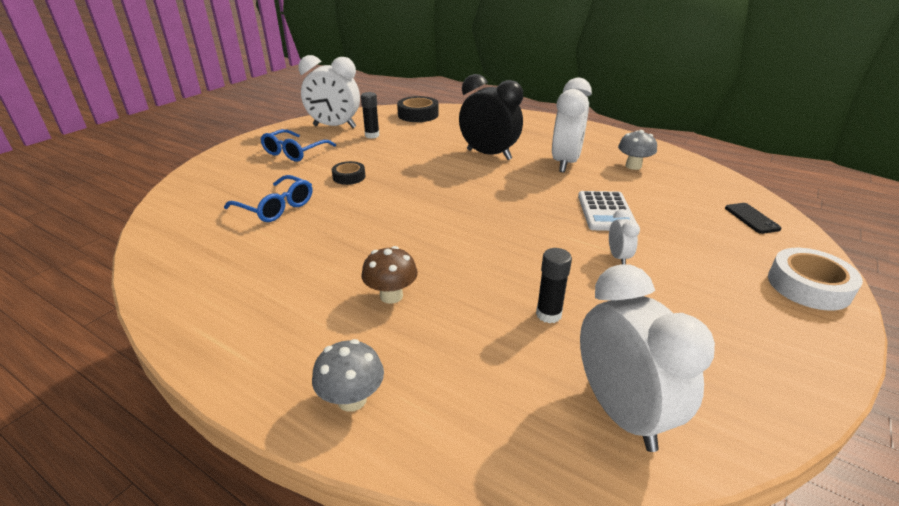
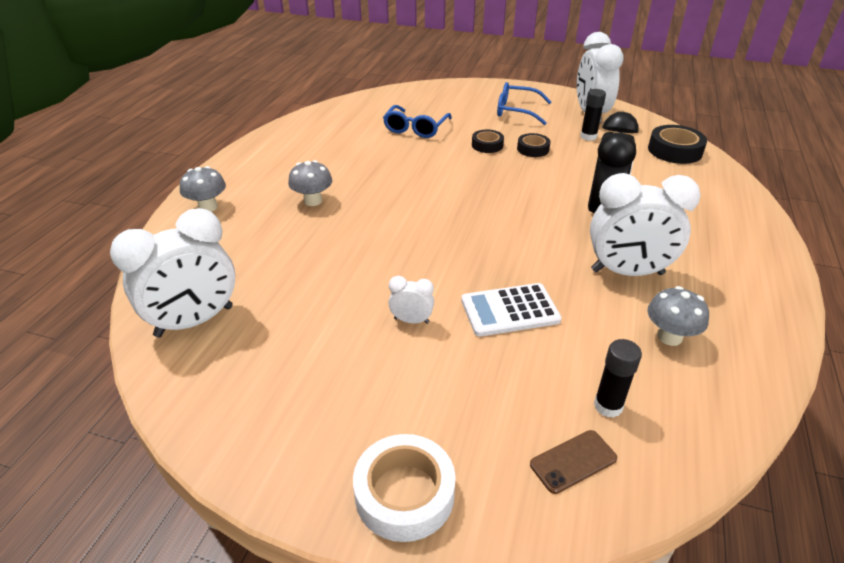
camera: 75 degrees right, 5 degrees up
(374, 159) = (533, 149): none -> black tape
(391, 296) = (313, 201): brown mushroom -> grey mushroom
(548, 314) = (304, 279): black glue stick -> black glue stick (608, 406)
(618, 257) = (411, 320): white clock -> white clock turned 150 degrees counterclockwise
(751, 218) = (573, 461): black phone -> brown phone

